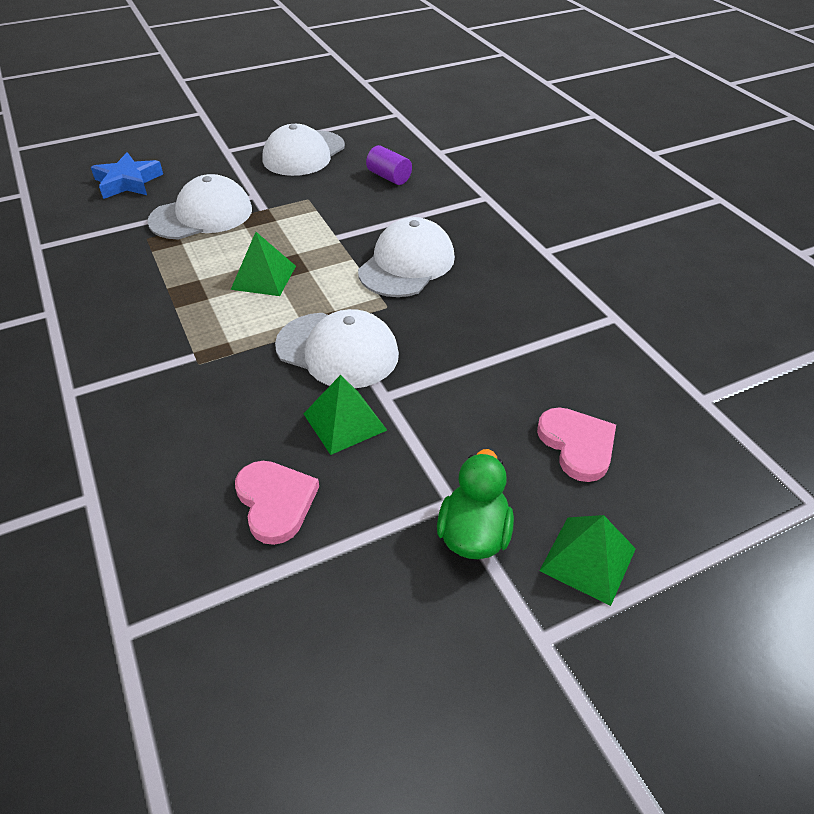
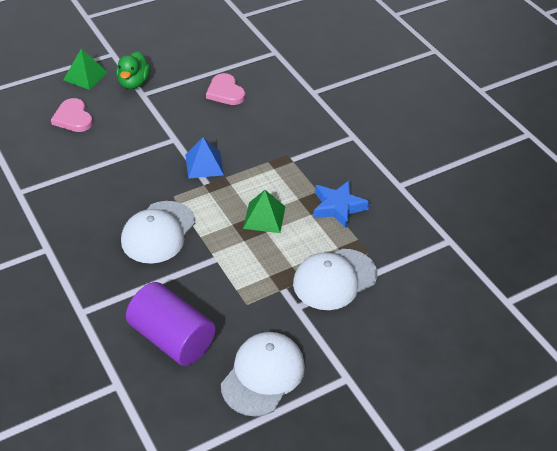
camera: 175 degrees right, 0 degrees up
(128, 182) = (422, 321): blue star -> blue star (338, 207)
(337, 350) = (204, 164): white cap -> blue pyramid
(344, 422) = (196, 126): green pyramid -> none
(389, 177) = (172, 338): purple cylinder -> purple cylinder, size x1.96

